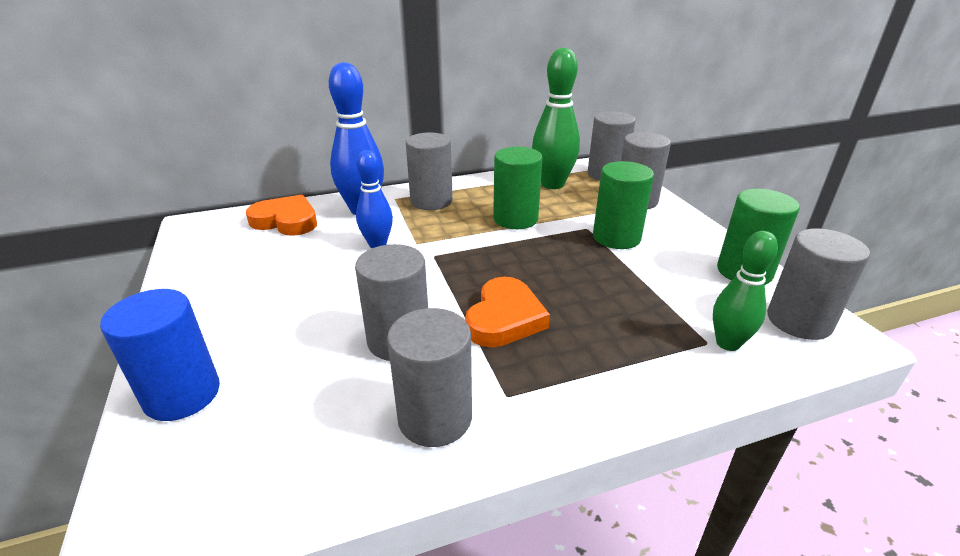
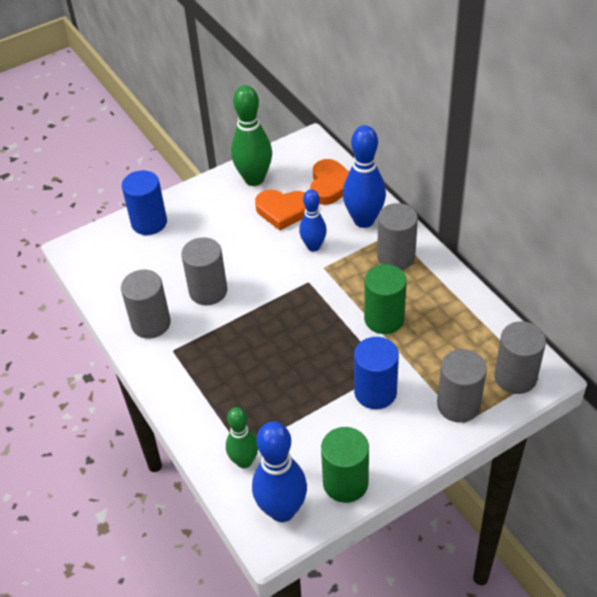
camera: 80 degrees right, 15 degrees up
(504, 318) = (242, 337): orange heart -> orange heart (283, 211)
(552, 184) = (469, 335): green bowling pin -> green bowling pin (254, 179)
(616, 237) = (375, 392): green cylinder -> blue cylinder
(799, 321) = (282, 510): grey cylinder -> blue bowling pin

